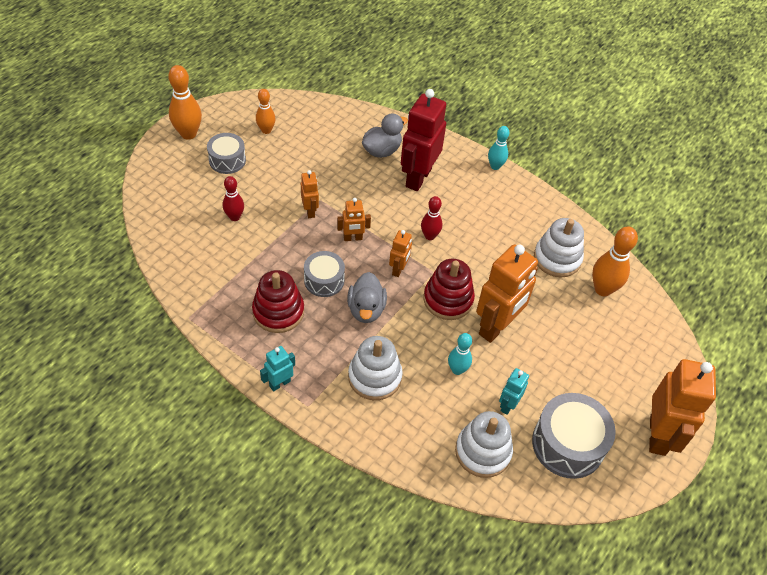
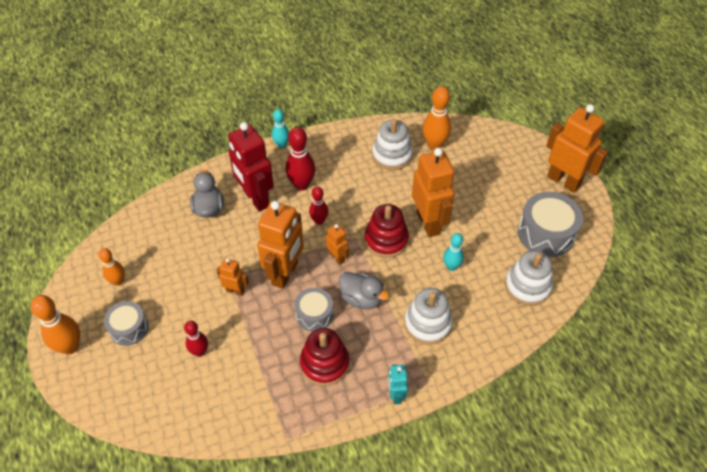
camera: 55 degrees left, 0 degrees up
(353, 238) = (285, 273): orange robot -> orange robot, size x2.04
(461, 203) = (301, 185): none -> red bowling pin
(508, 405) = (497, 251): turquoise robot -> none

